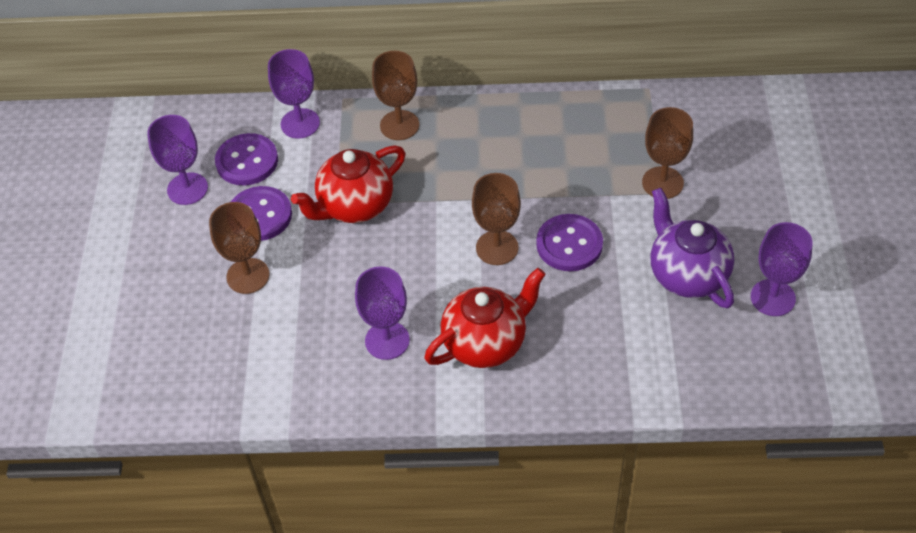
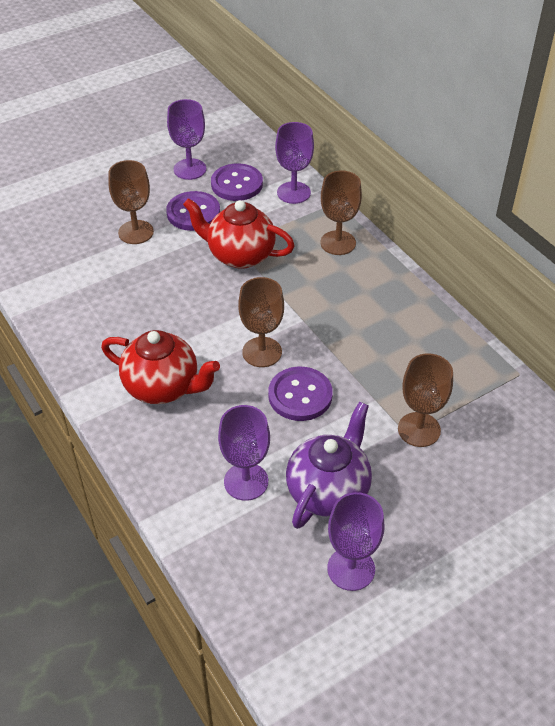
camera: 55 degrees right, 5 degrees down
(387, 340) = (127, 329): purple goblet -> purple goblet (246, 481)

